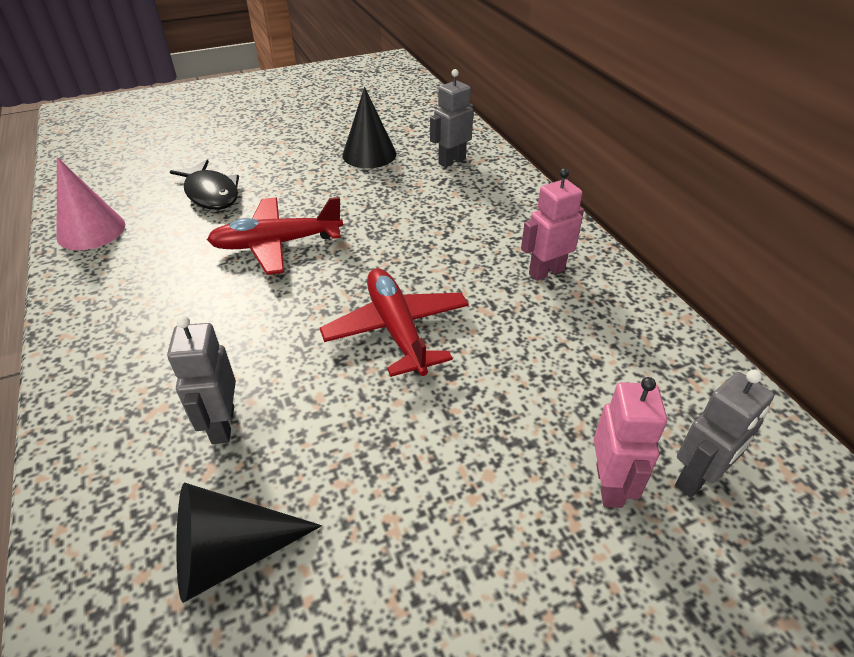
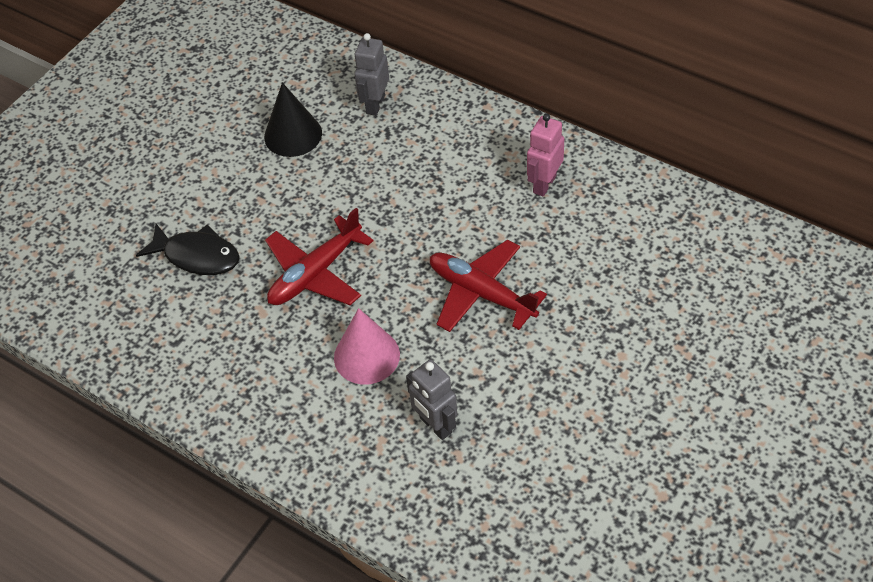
camera: 30 degrees left, 10 degrees up
(91, 231) = (138, 351): pink cone -> pink cone (366, 356)
(231, 553) = (521, 485): black cone -> none
(609, 485) = (691, 321): pink robot -> none
(697, 478) = (734, 288): grey robot -> none

